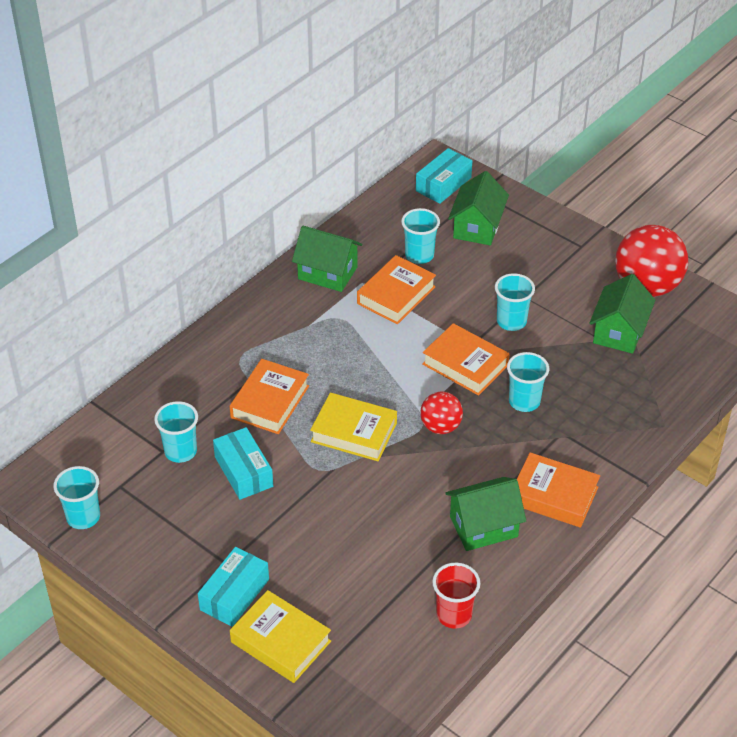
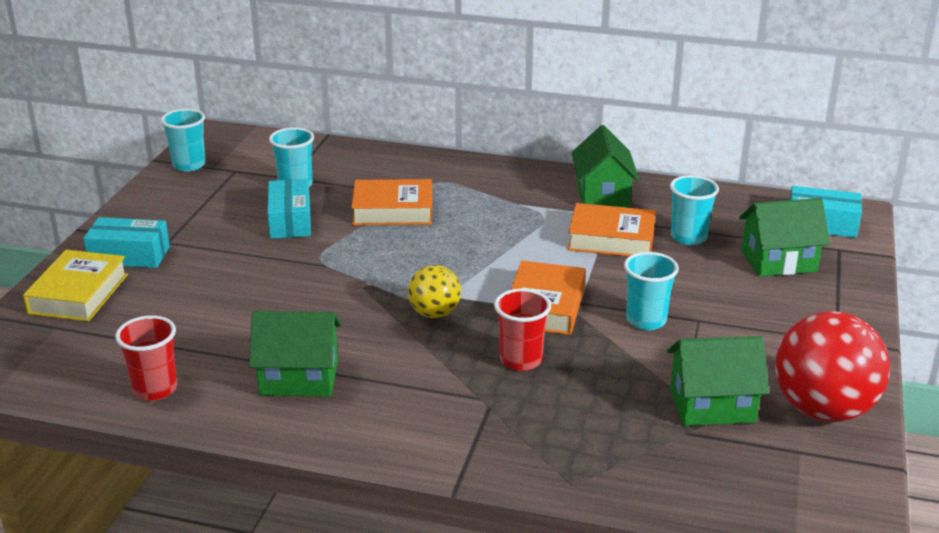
camera: 65 degrees right, 15 degrees down
(243, 471) = (290, 221): turquoise box -> turquoise box turned 45 degrees counterclockwise
(354, 432) = (385, 264): yellow book -> none
(440, 427) = (434, 313): red ball -> yellow ball
(483, 526) = (299, 378): green house -> green house turned 45 degrees counterclockwise
(524, 401) = (521, 360): turquoise cup -> red cup
(554, 495) = (380, 418): orange book -> none

